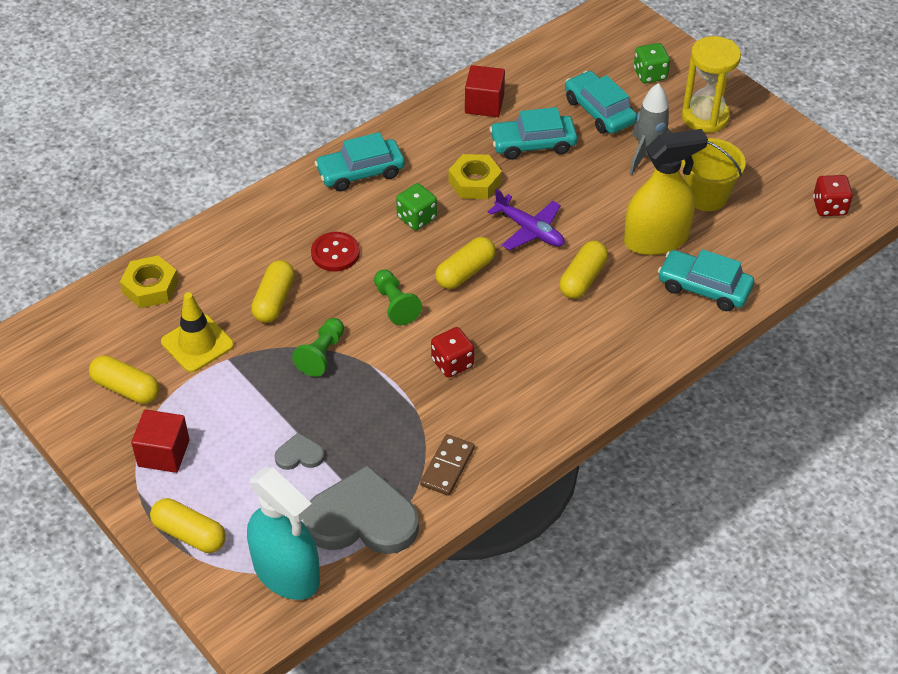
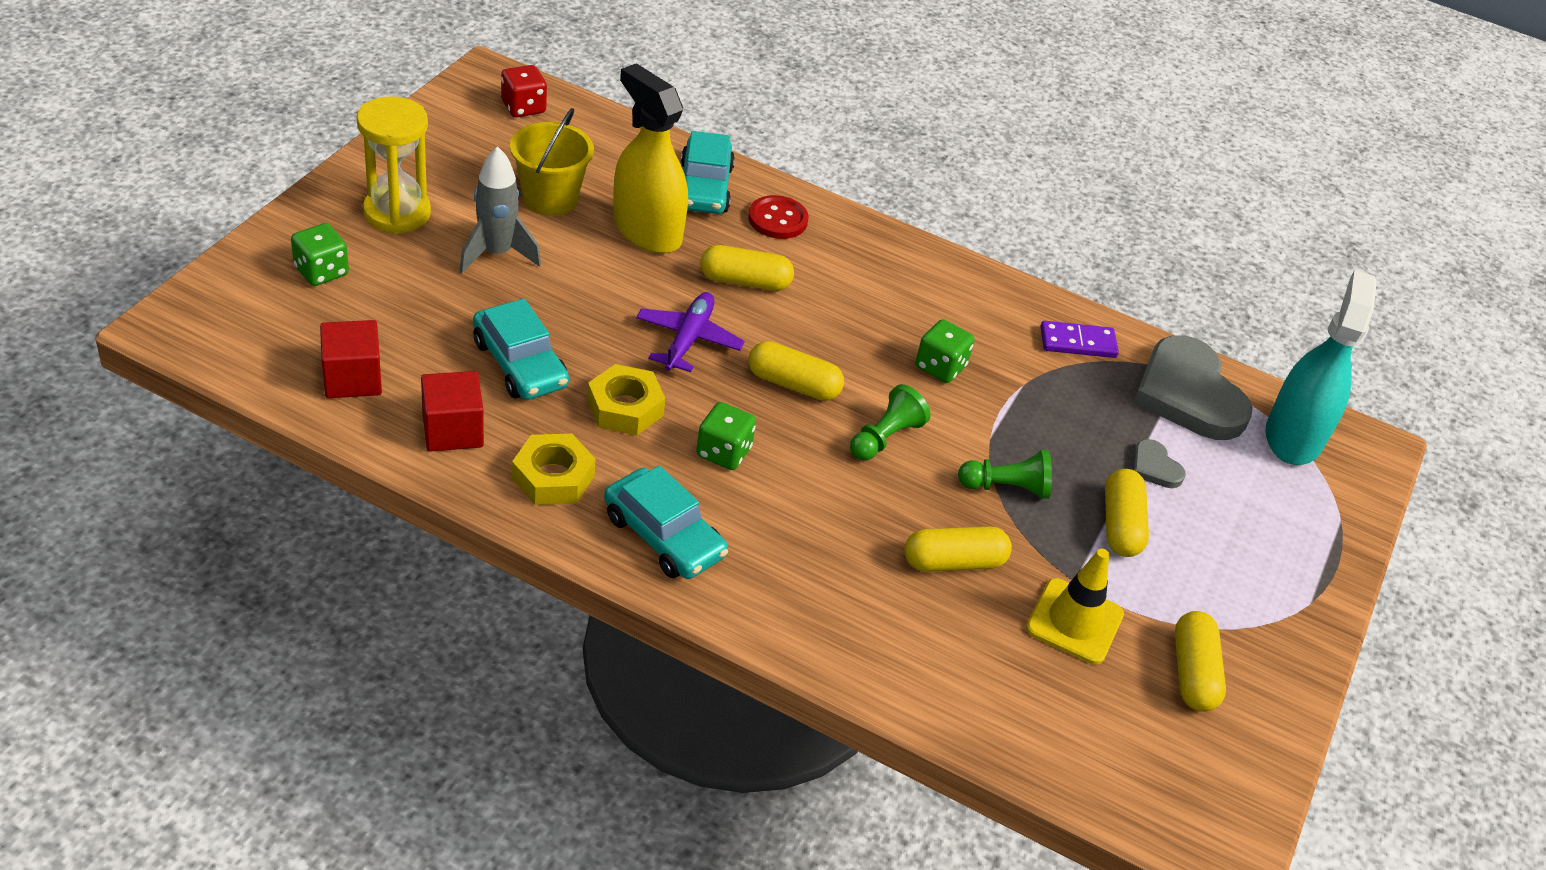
camera: 120 degrees left, 5 degrees down
(150, 287) = (1019, 715): yellow nut -> yellow nut (553, 477)
(163, 453) = (1248, 595): red cube -> red cube (352, 378)
(189, 534) = (1320, 532): yellow capsule -> yellow capsule (1121, 525)
(335, 253) = (834, 521): red button -> red button (777, 219)
(447, 467) = (1078, 342): brown domino -> purple domino
(452, 363) = (940, 367): red dice -> green dice
(599, 111) = (422, 309): turquoise car -> none

